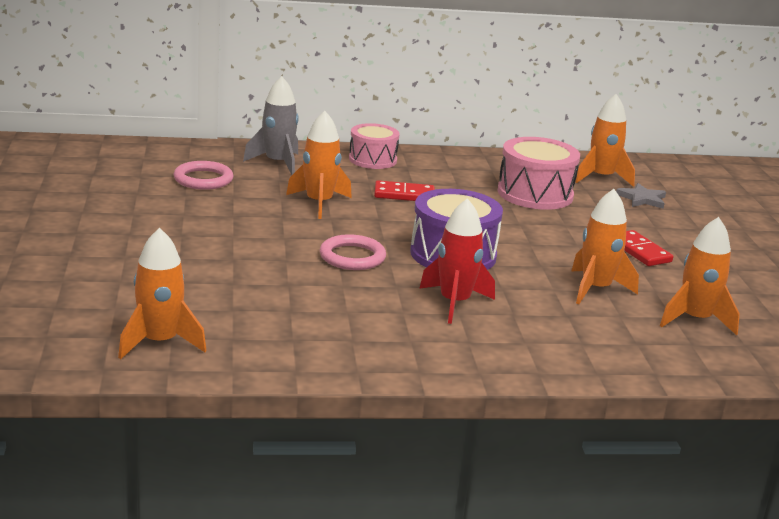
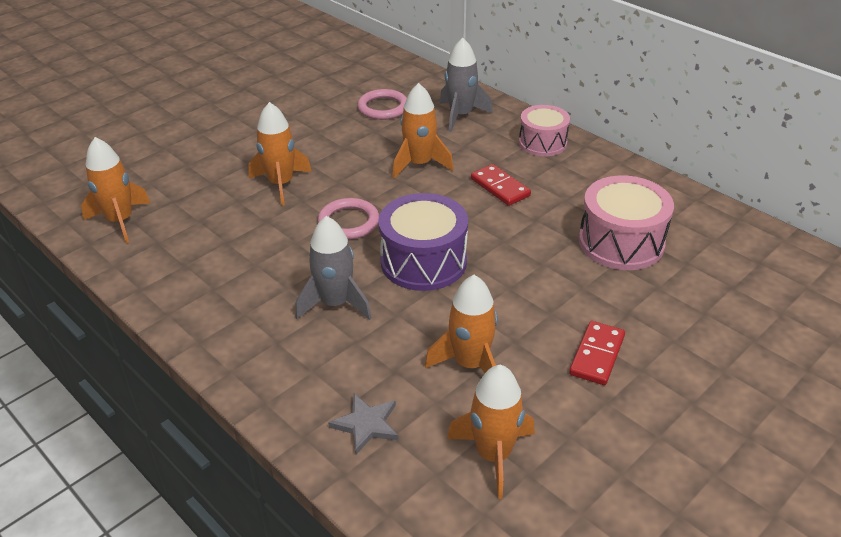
camera: 55 degrees right, 15 degrees up
(454, 303) = (335, 303): red rocket -> grey rocket
(601, 178) = (732, 259): orange rocket -> orange rocket (281, 184)
(642, 199) = (728, 304): grey star -> grey star (366, 424)

